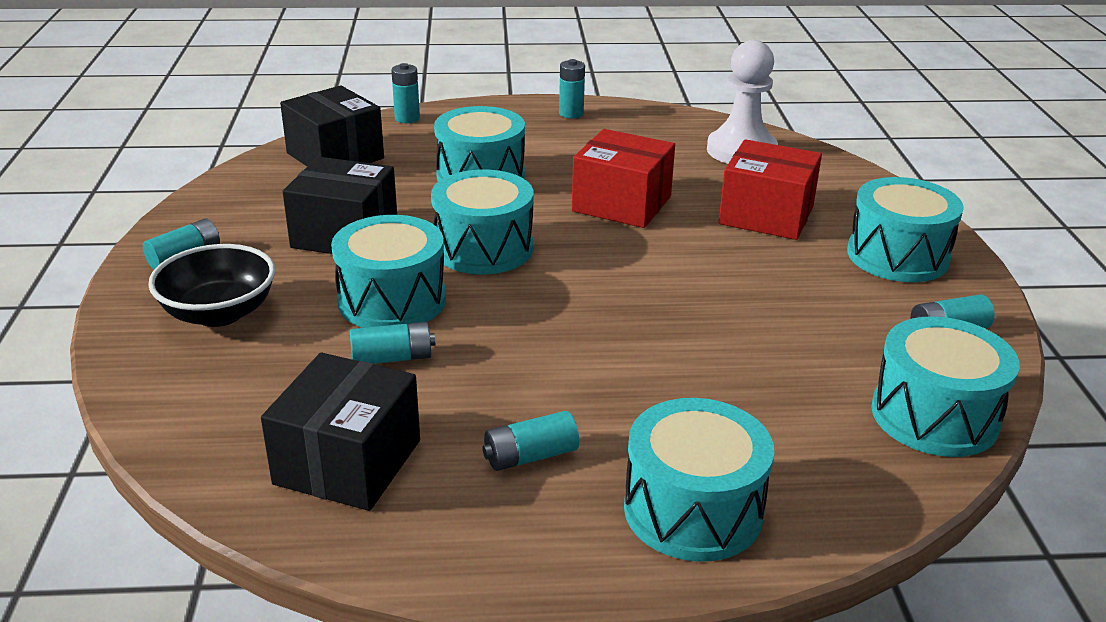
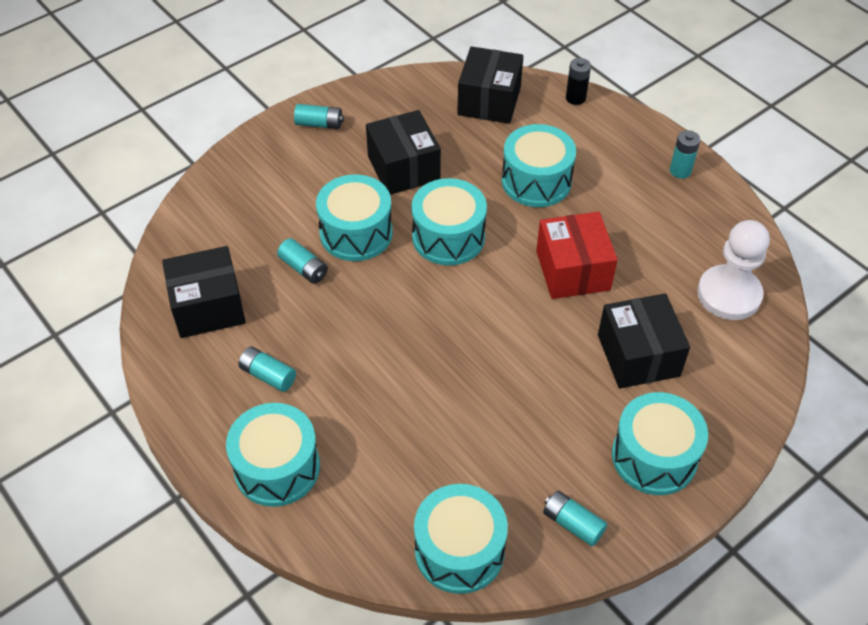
camera: 55 degrees right, 20 degrees up
(219, 313) = (283, 175): black bowl -> none
(407, 118) = (575, 98): turquoise battery -> black battery
(766, 215) = (638, 355): red box -> black box

